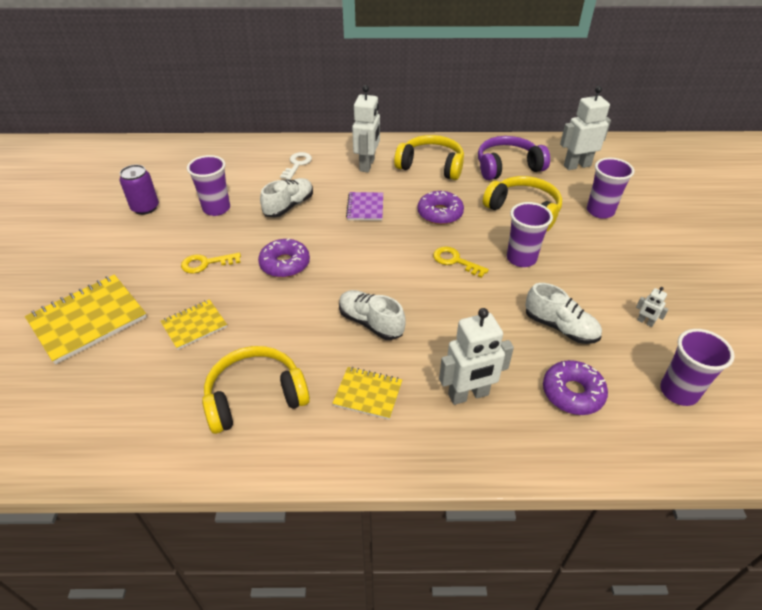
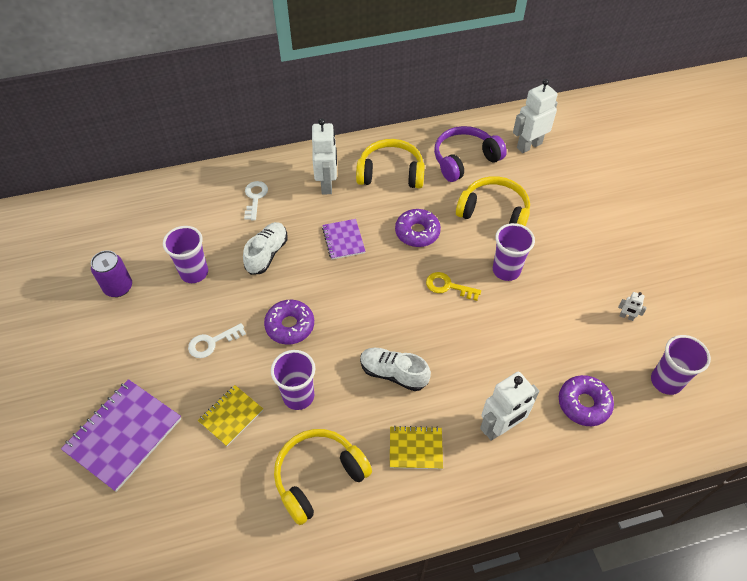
camera: 15 degrees left, 10 degrees up
(88, 320) = (124, 435): yellow notebook -> purple notebook
(206, 263) = (212, 342): yellow key -> white key
(560, 327) = (558, 339): white shoe -> none
(600, 211) = (562, 199): purple cup -> purple cup (298, 396)

